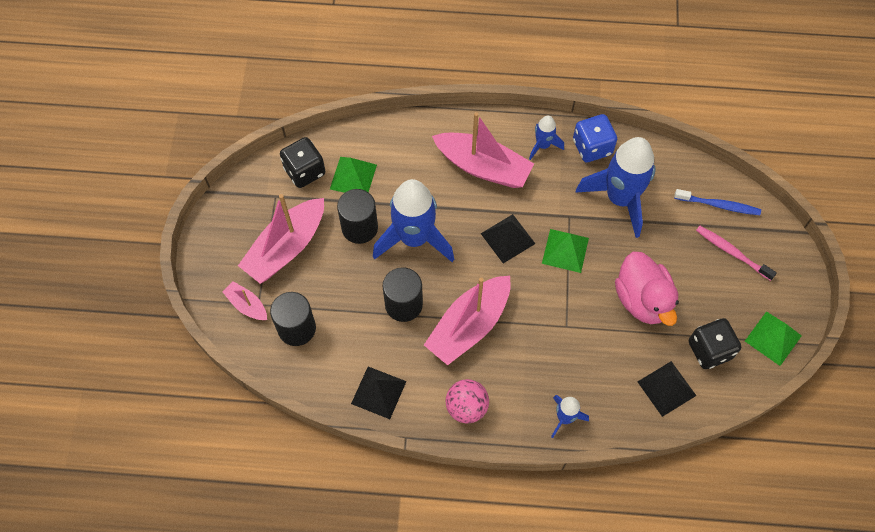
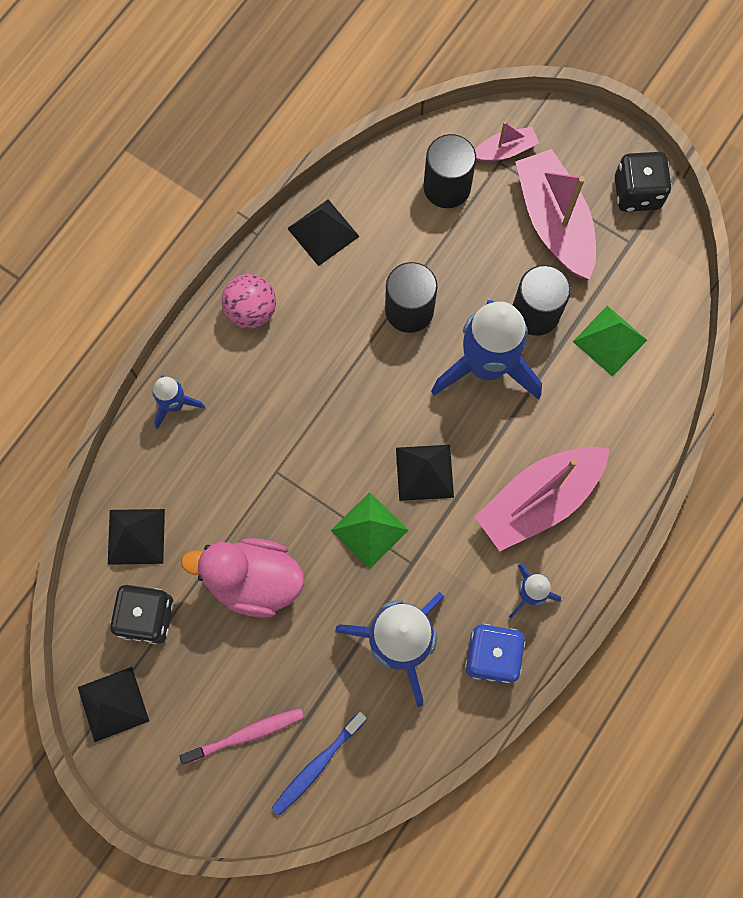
camera: 120 degrees right, 10 degrees up
(304, 171) = (647, 290): black dice -> black dice (637, 193)
(469, 326) = (341, 365): pink boat -> none
(773, 338) = (113, 704): green pyramid -> black pyramid

